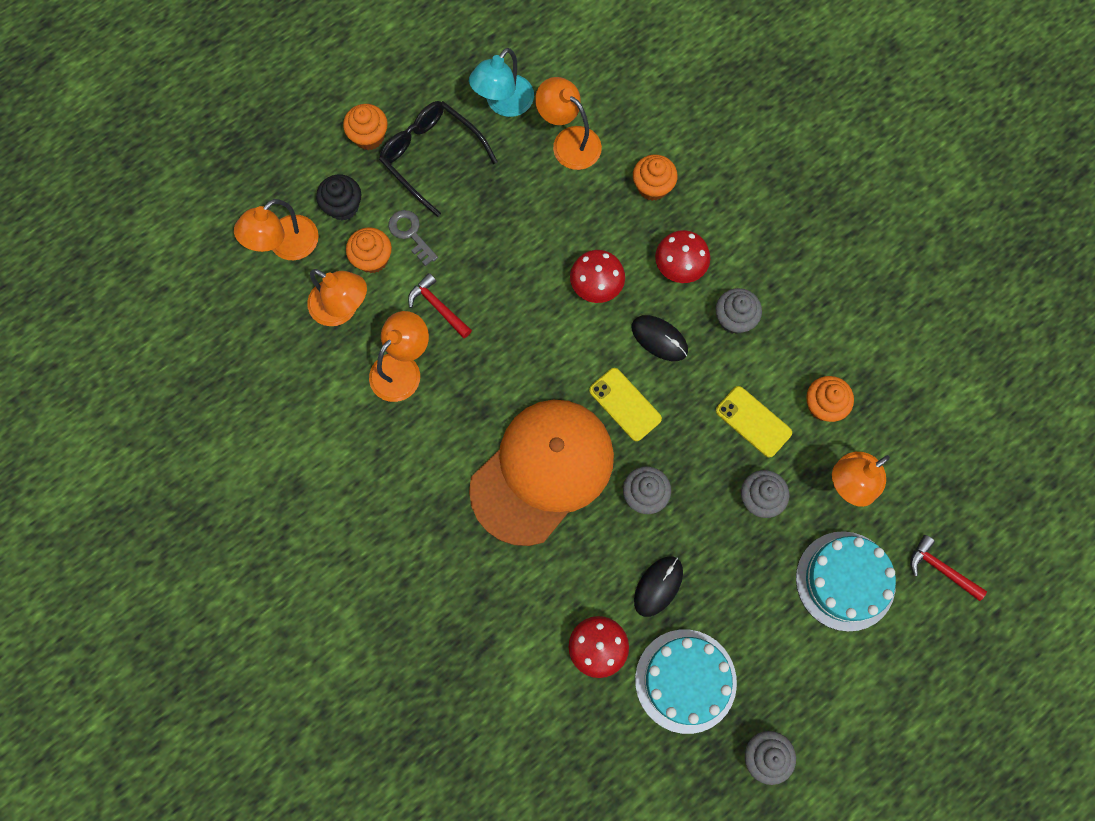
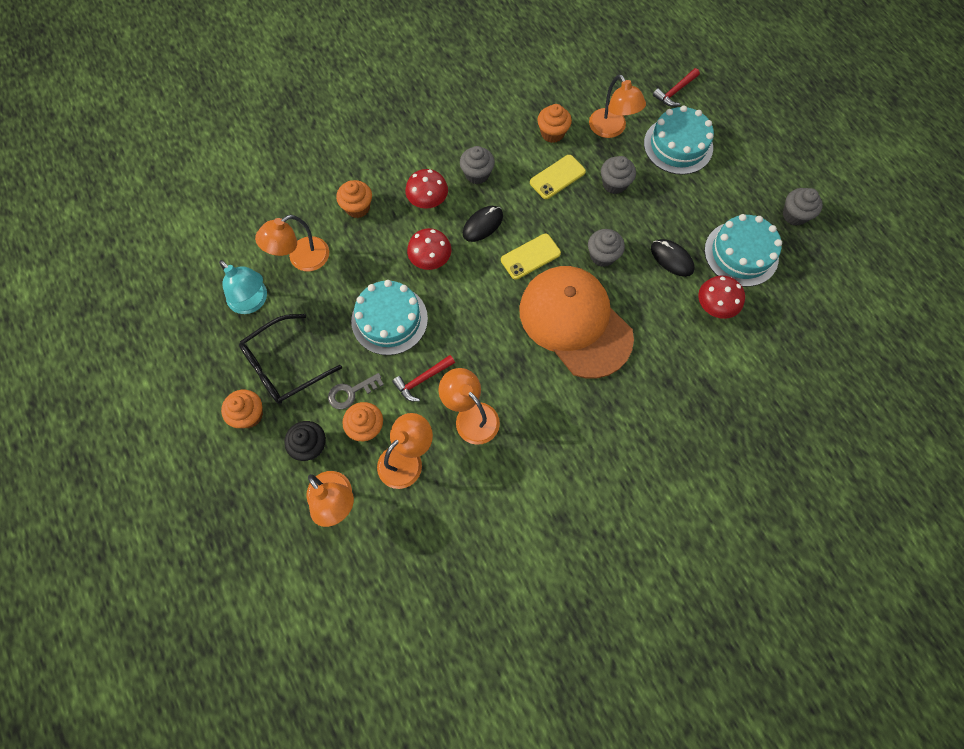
camera: 80 degrees left, 5 degrees down
(508, 255) = (389, 319): none -> turquoise cake

